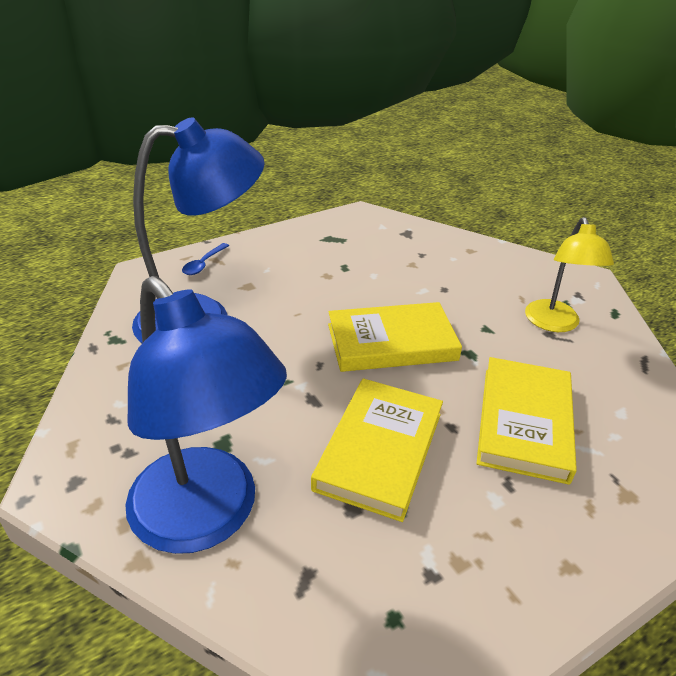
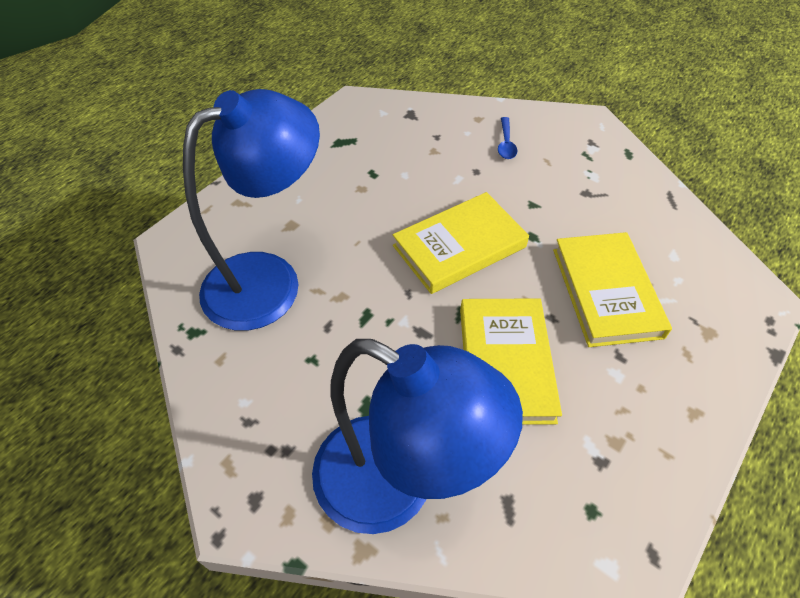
camera: 20 degrees left, 15 degrees up
(203, 264) = (230, 212): blue spoon -> blue spoon (506, 144)
(554, 324) = (586, 181): yellow lamp -> none

